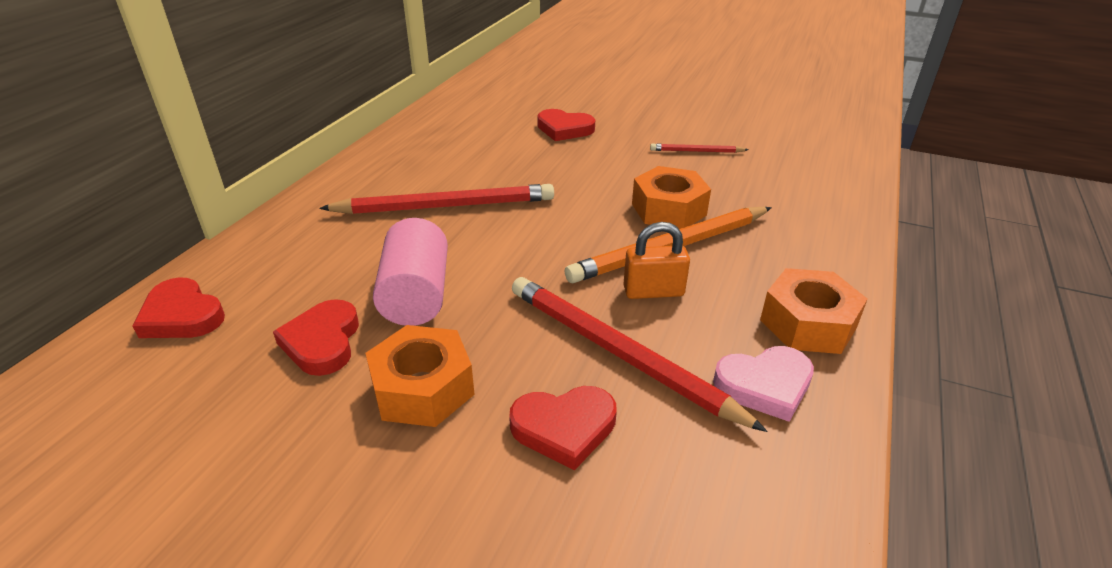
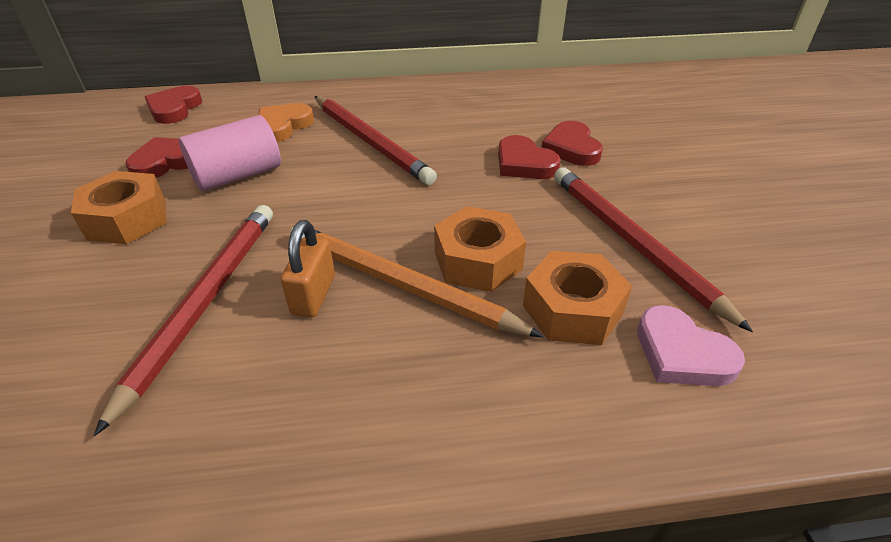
camera: 60 degrees right, 5 degrees up
(345, 246) = (283, 126): none -> orange heart
(564, 428) = (95, 302): red heart -> red heart (524, 163)
(653, 291) = (313, 295): orange padlock -> orange padlock turned 45 degrees clockwise
(696, 151) = (633, 243): red pencil -> red pencil, size x2.06
(764, 385) = (187, 422): pink heart -> pink heart (682, 353)
(808, 323) = (319, 437): orange nut -> orange nut (572, 309)

